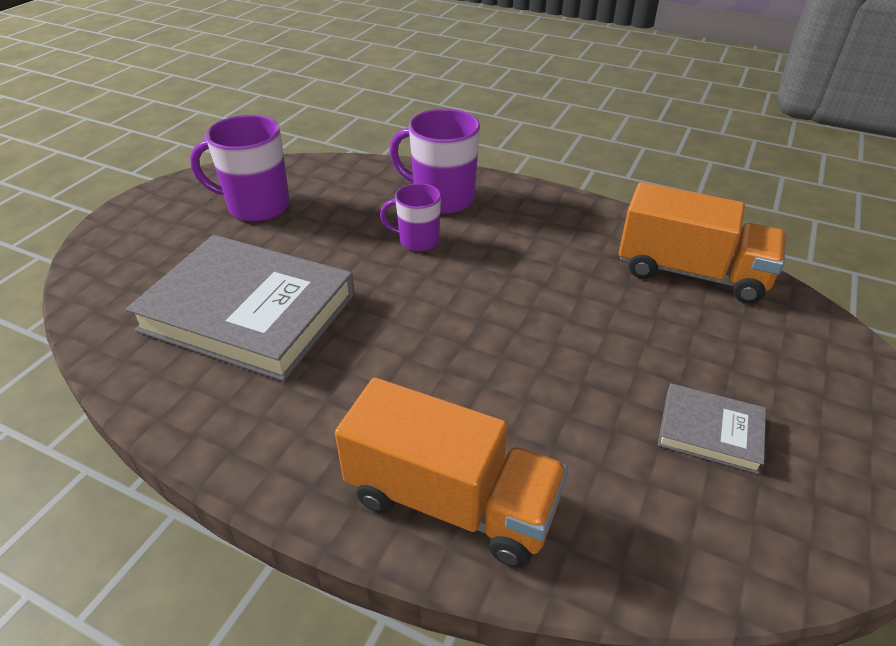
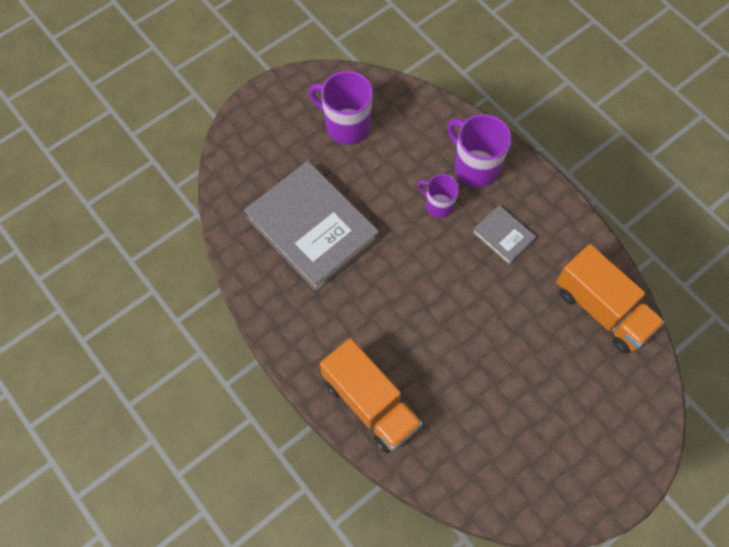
camera: 25 degrees right, 25 degrees up
(710, 431) = (526, 424): grey book -> grey book (503, 236)

